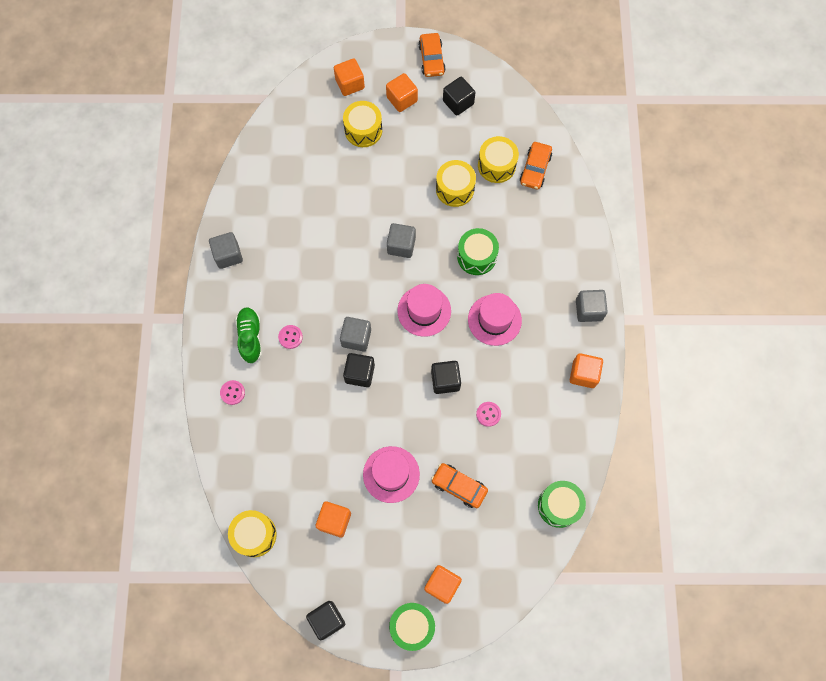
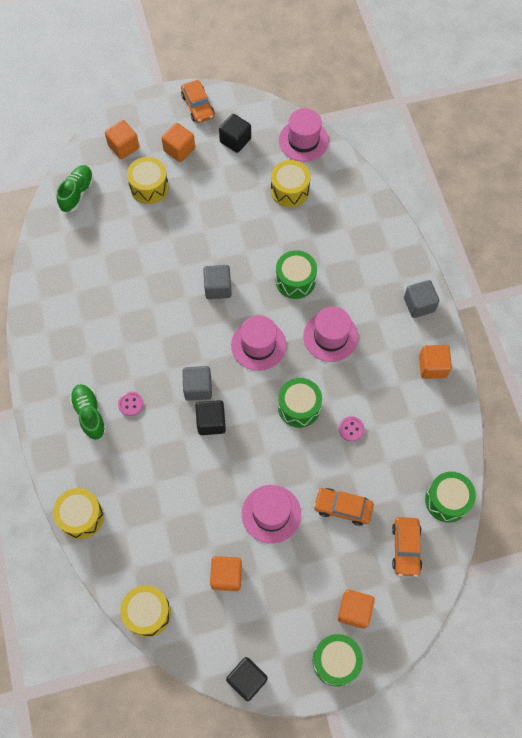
camera: 15 degrees left, 5 degrees down
(228, 255) = (45, 339): grey cube -> none
(232, 392) = (86, 474): pink button -> none
(294, 120) = (77, 193): none -> green shoe
(445, 380) = (299, 407): black cube -> green drum
(455, 189) = (255, 222): yellow drum -> yellow drum (81, 517)
(524, 118) = (303, 140): none -> pink hat
(535, 169) = (328, 185): orange car -> orange car (405, 548)

